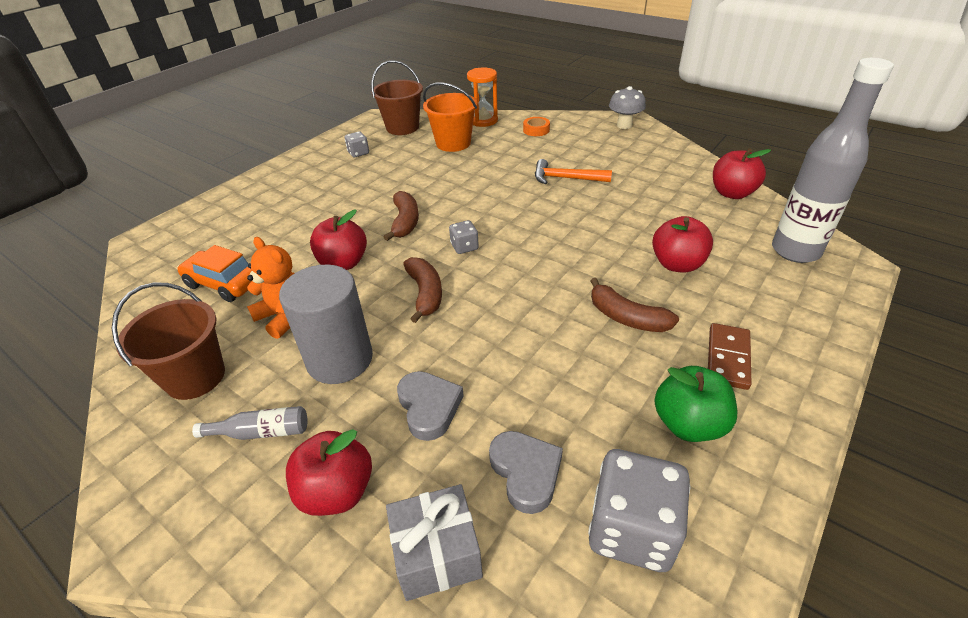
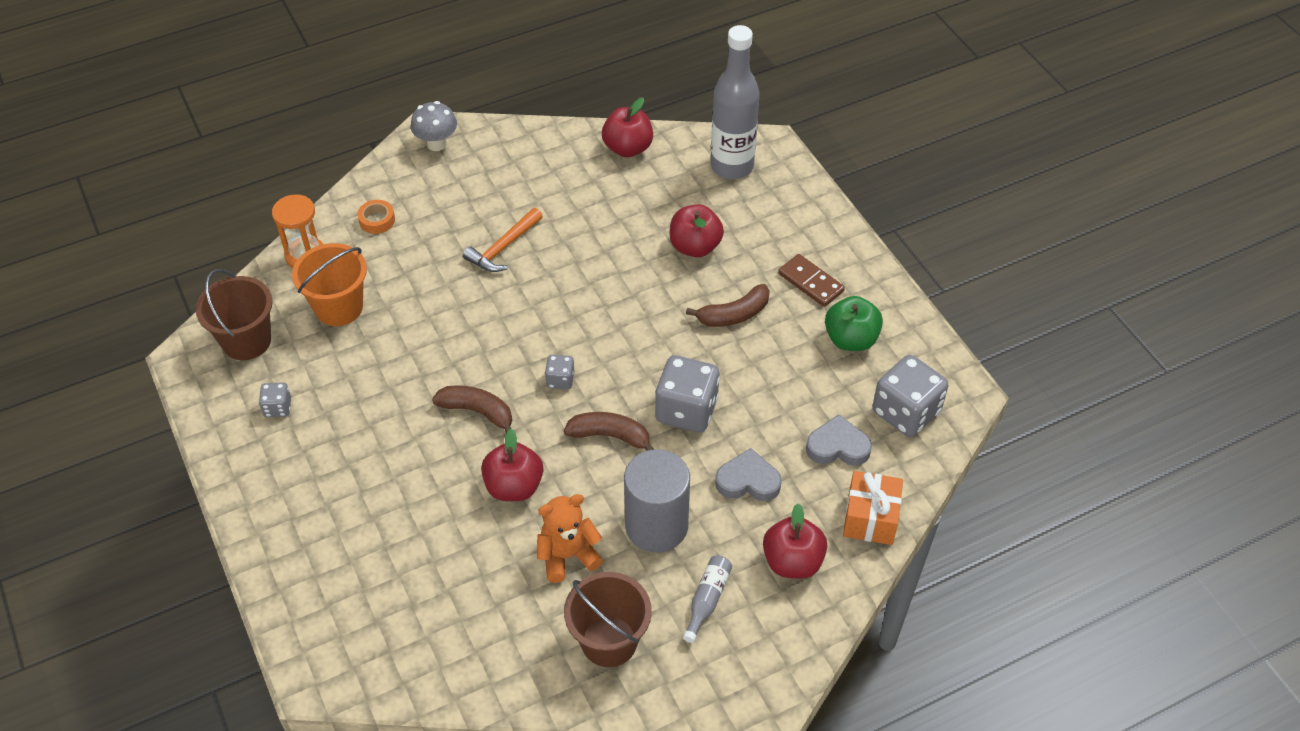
camera: 65 degrees left, 10 degrees up
(224, 284) = (474, 600): orange car -> none
(437, 554) = (870, 518): grey gift -> orange gift
(487, 329) = (686, 410): none -> grey dice

